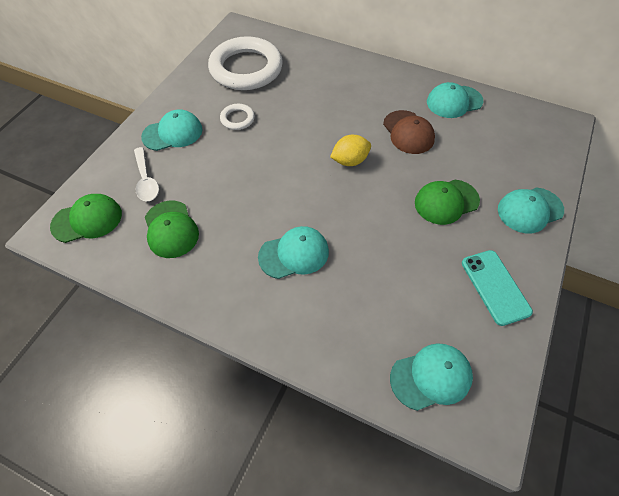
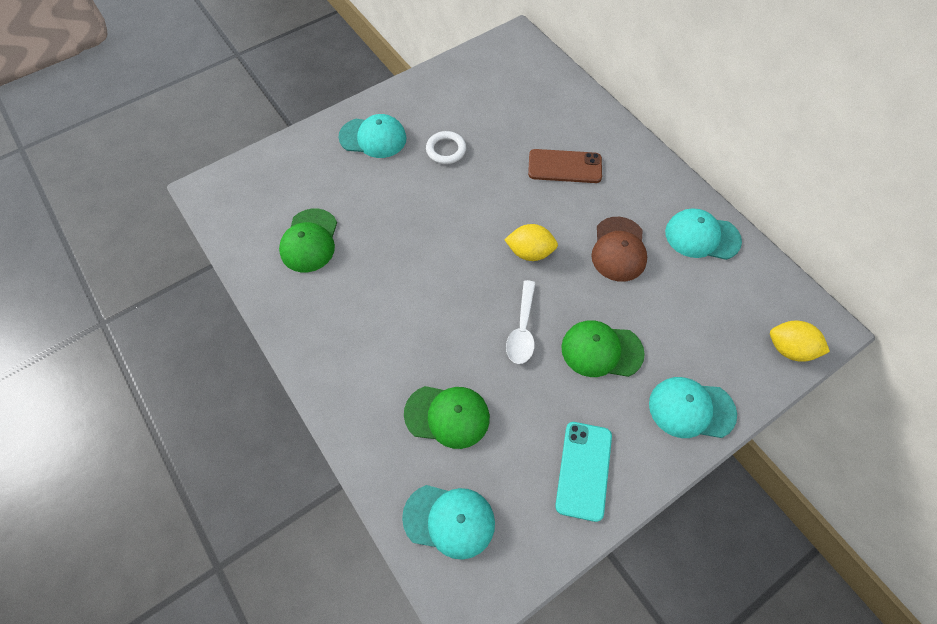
camera: 30 degrees right, 5 degrees up
(87, 220) = (244, 195): green cap -> green cap (447, 416)
(146, 180) = (318, 178): white spoon -> white spoon (522, 329)
(246, 69) = (493, 93): white ring -> none
(294, 254) = (405, 325): turquoise cap -> none
(332, 96) = (564, 167): none -> brown phone
(556, 145) = (789, 349): none -> yellow lemon

